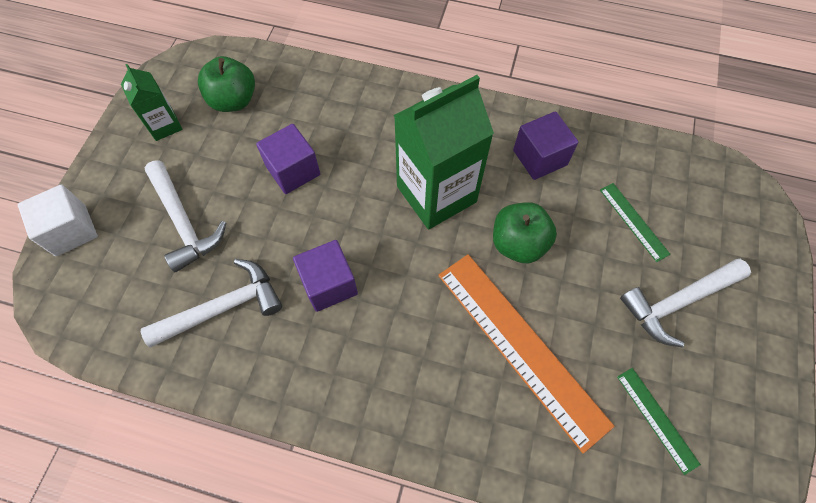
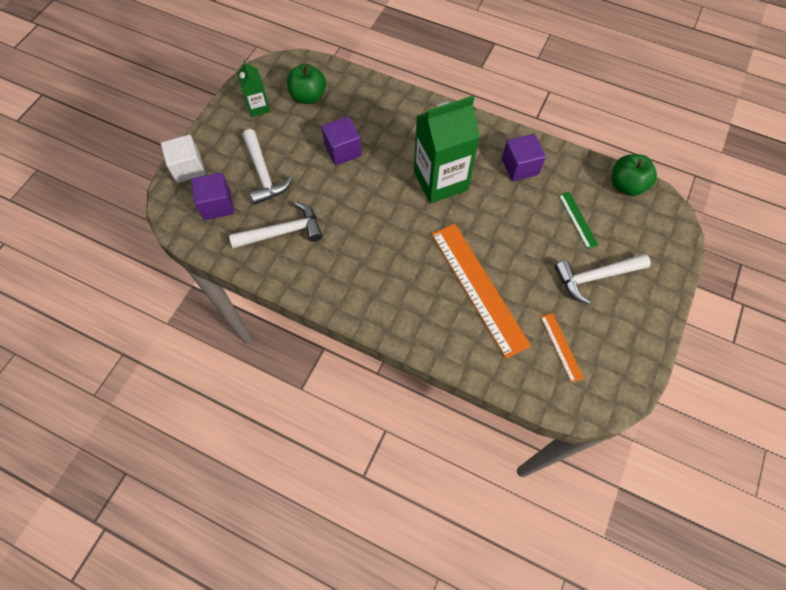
camera: 10 degrees right, 0 degrees up
(329, 284) = (355, 228): purple cube -> purple cube (217, 205)
(518, 243) = (491, 222): green apple -> green apple (626, 185)
(657, 419) = (561, 347): green ruler -> orange ruler

